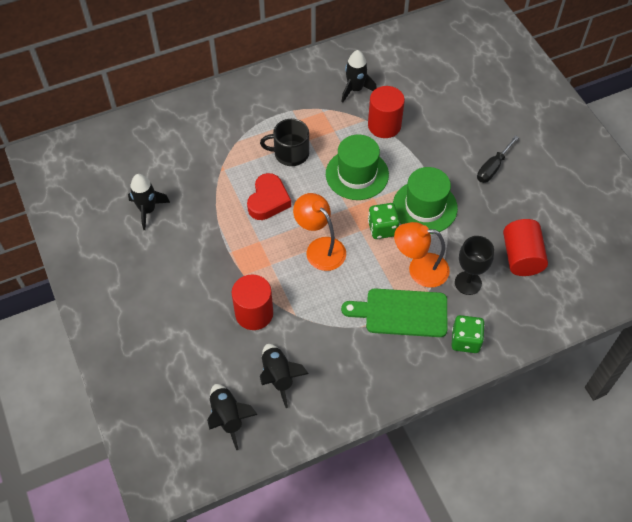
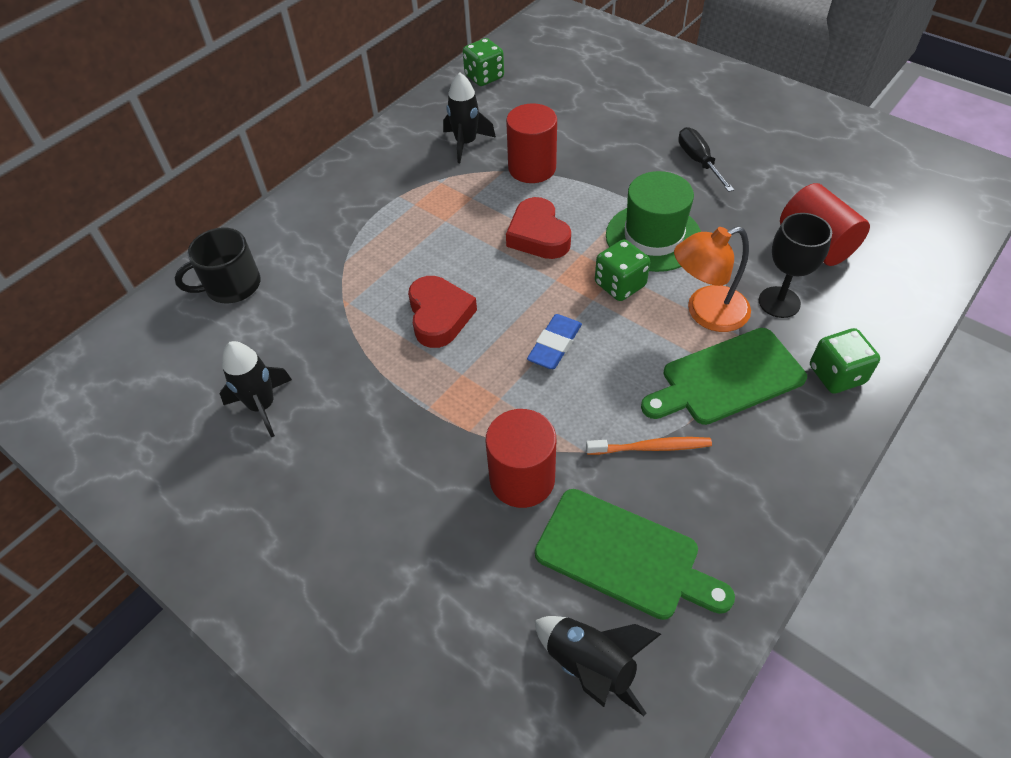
camera: 25 degrees left, 5 degrees down
(278, 376) = (624, 555): black rocket -> green cutting board
(290, 153) = (431, 246): black mug -> black mug (232, 285)
(320, 248) = (555, 345): orange lamp -> blue eraser
(332, 330) = (651, 447): none -> orange toothbrush
(357, 174) = (538, 235): green hat -> red heart
(399, 42) = (484, 77): none -> green dice
(493, 167) = (699, 162): black screwdriver -> black screwdriver turned 150 degrees clockwise

